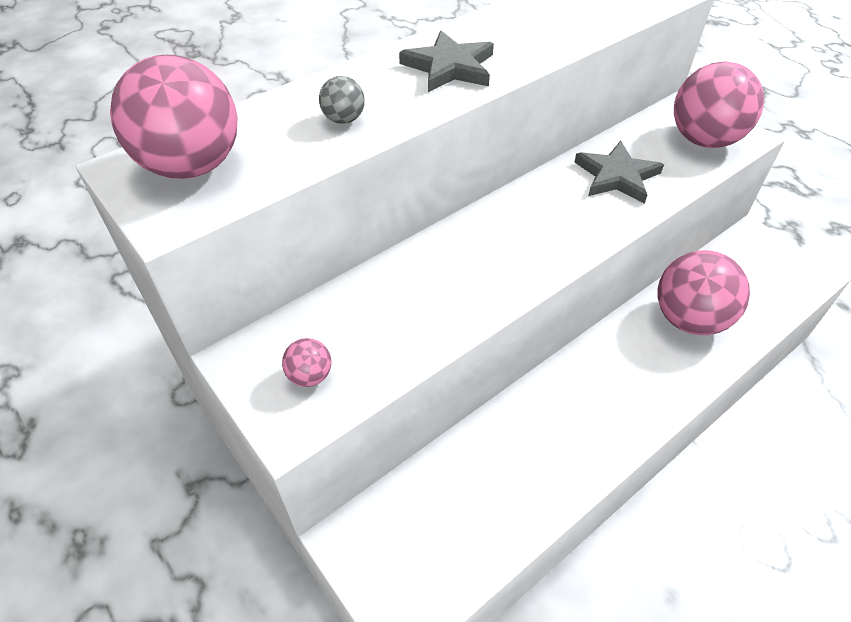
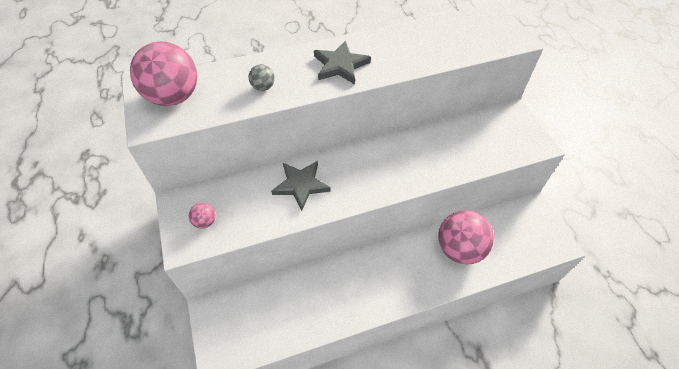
camera: 20 degrees right, 5 degrees up
(617, 176) = (437, 150): grey star -> grey star (301, 185)
(703, 140) = (508, 140): pink ball -> none

